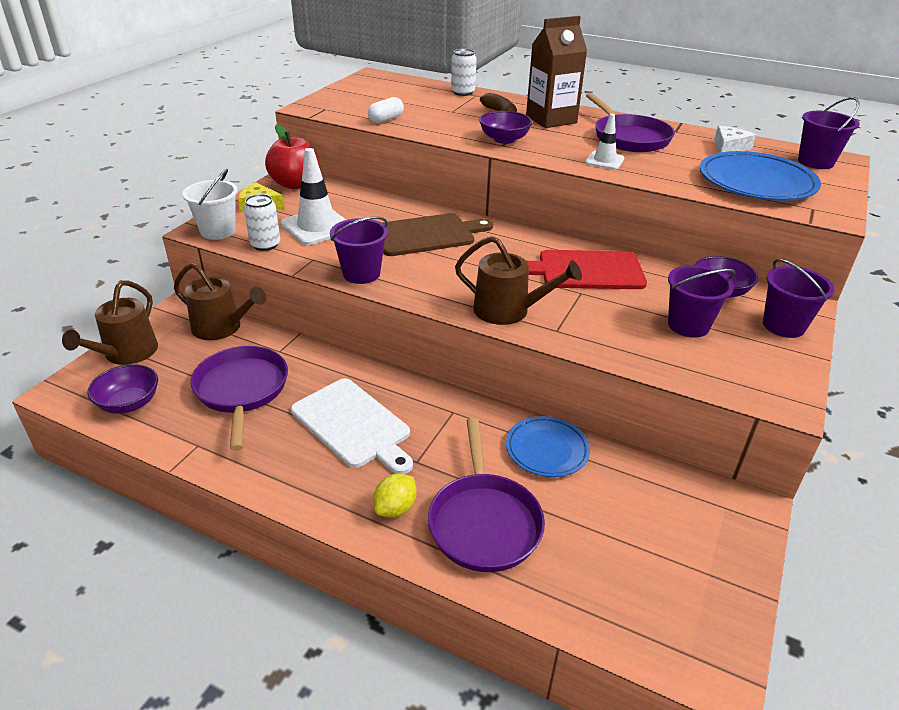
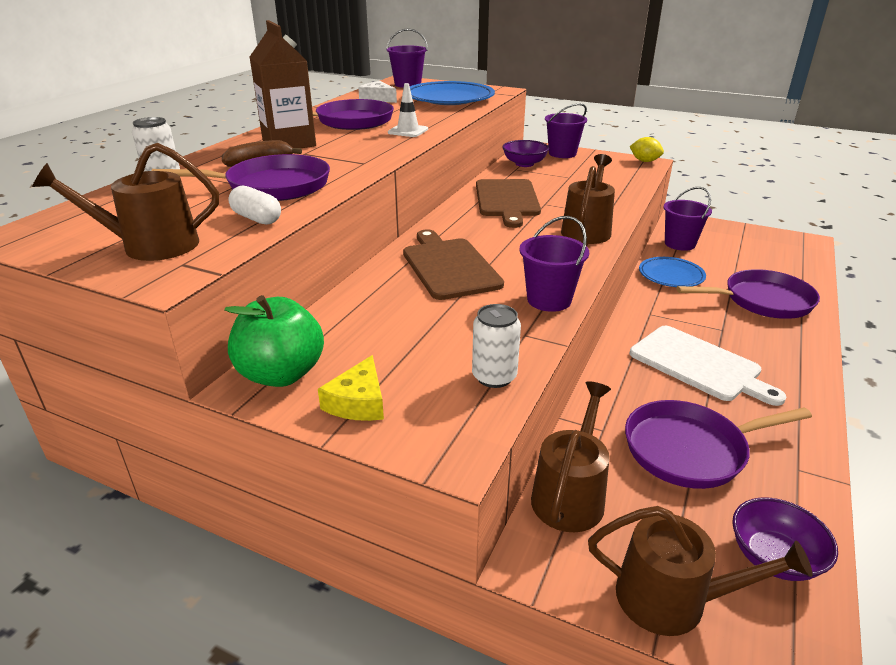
camera: 90 degrees left, 5 degrees down
(218, 231) = (457, 432): white bucket -> none
(295, 184) = (281, 374): red apple -> green apple
(317, 227) = (434, 339): white traffic cone -> none
(351, 100) = (151, 246): none -> brown watering can
(353, 425) = (699, 364): white cutting board -> white cutting board turned 90 degrees clockwise
(395, 508) = (780, 337): yellow lemon -> yellow lemon (644, 161)
(446, 120) = (272, 186): none -> purple pan
(504, 139) = (347, 162): purple bowl -> none
(586, 270) = (507, 200): red cutting board -> brown cutting board
(688, 325) = (576, 176): purple bucket -> purple bucket (680, 244)

